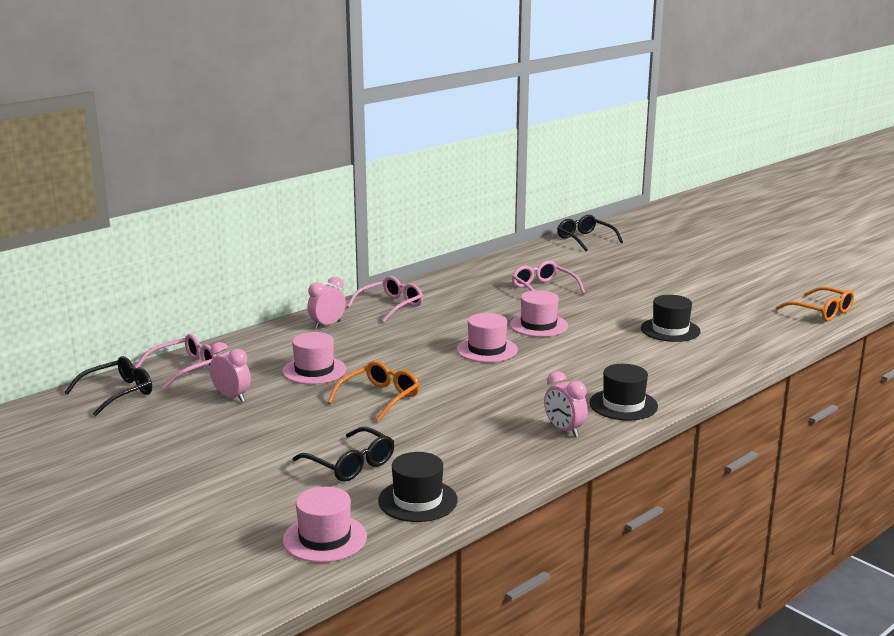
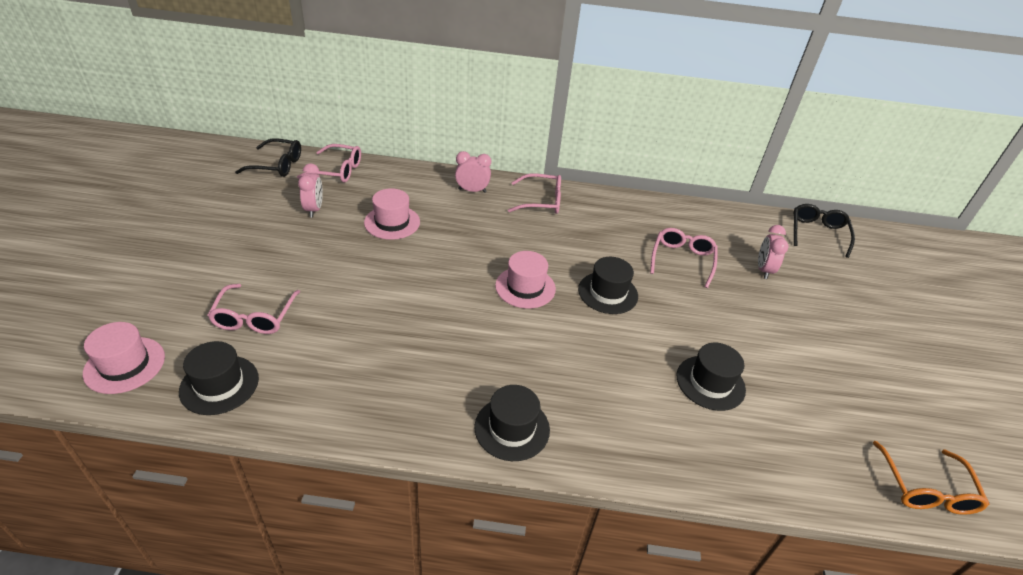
camera: 45 degrees right, 20 degrees up
(350, 464) = (254, 317): black glasses -> pink glasses
(380, 398) = (378, 275): orange glasses -> none
(538, 325) = (608, 293): pink hat -> black hat
(564, 430) = (421, 412): pink clock -> pink clock (763, 270)

